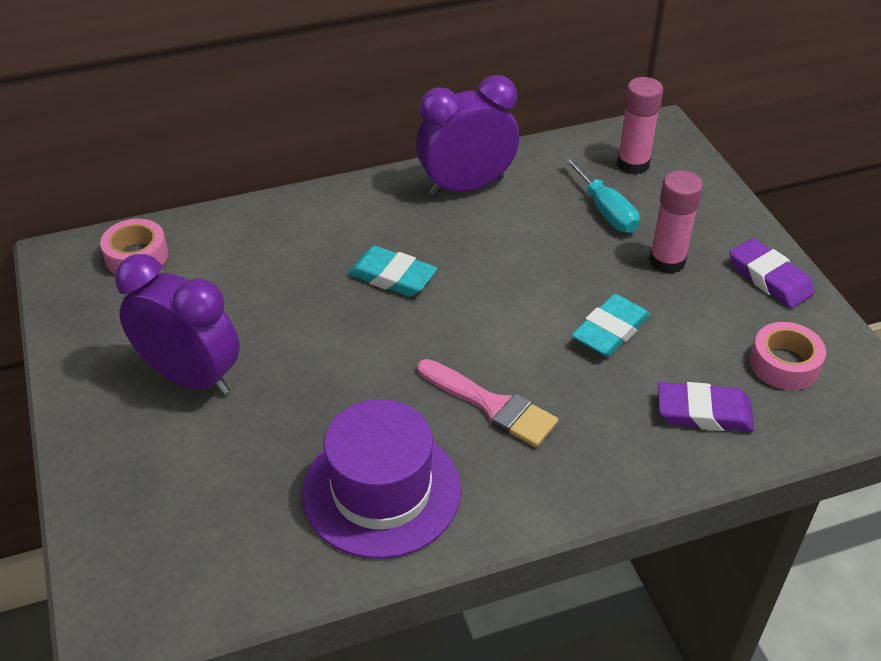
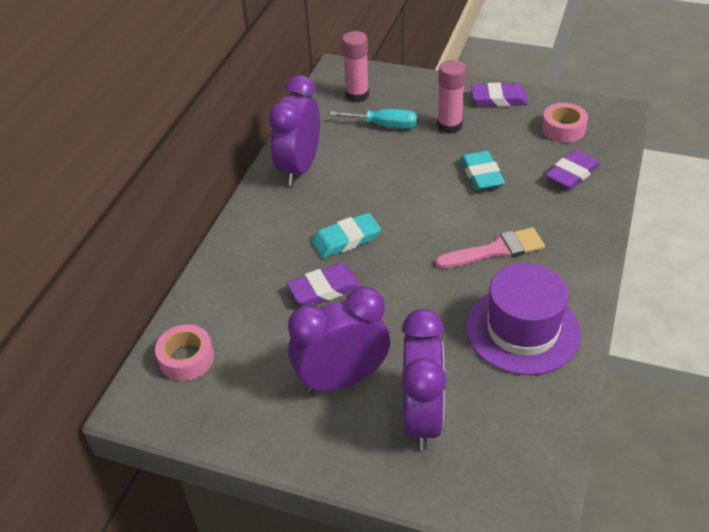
camera: 50 degrees left, 0 degrees up
(185, 465) = (422, 417): none -> purple clock
(304, 299) = (324, 289): none -> purple eraser

